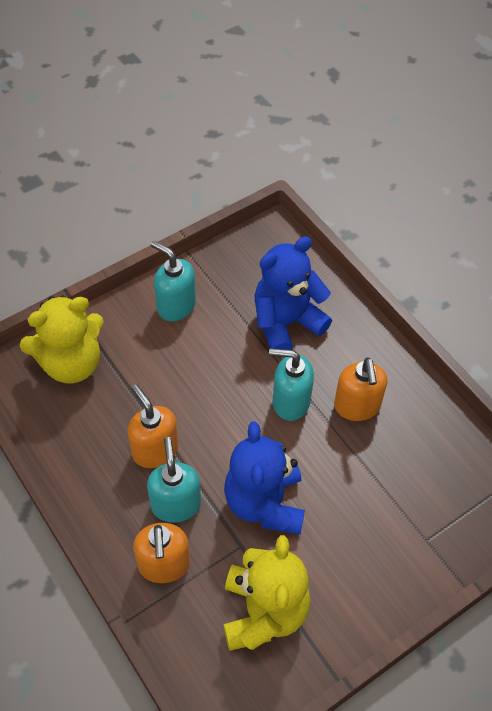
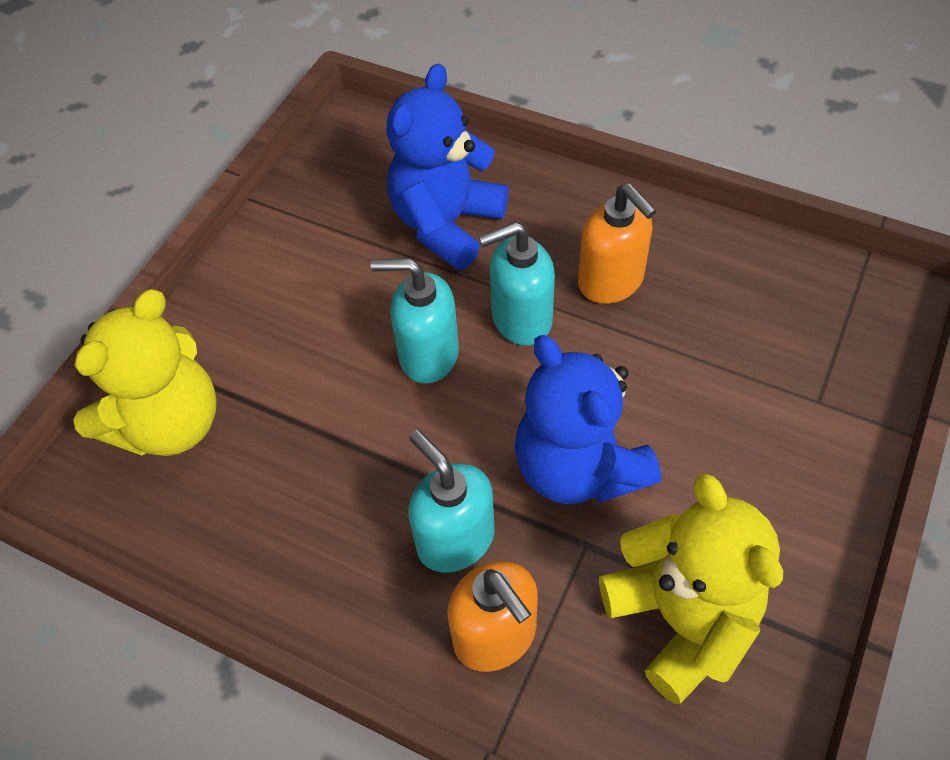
camera: 25 degrees left, 0 degrees up
(155, 450) = (374, 480): orange soap dispenser -> none
(176, 306) = (278, 273): turquoise soap dispenser -> turquoise soap dispenser (428, 355)

